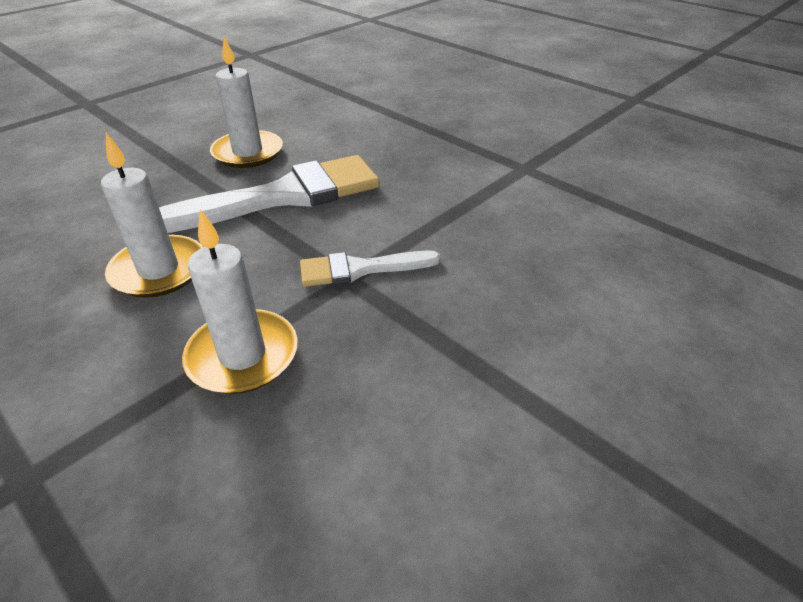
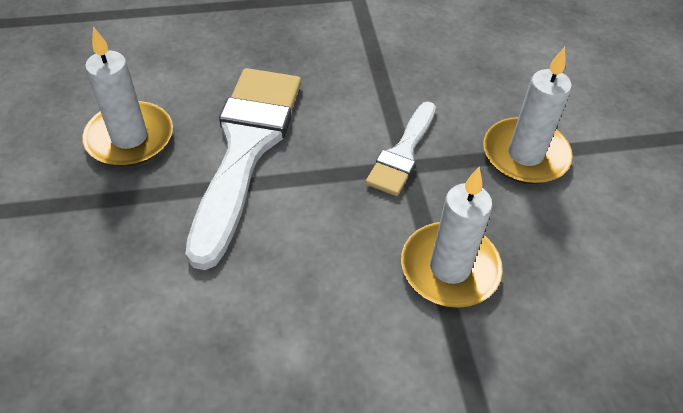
camera: 55 degrees left, 10 degrees up
(159, 270) = (283, 283): white candle -> white candle (525, 155)

